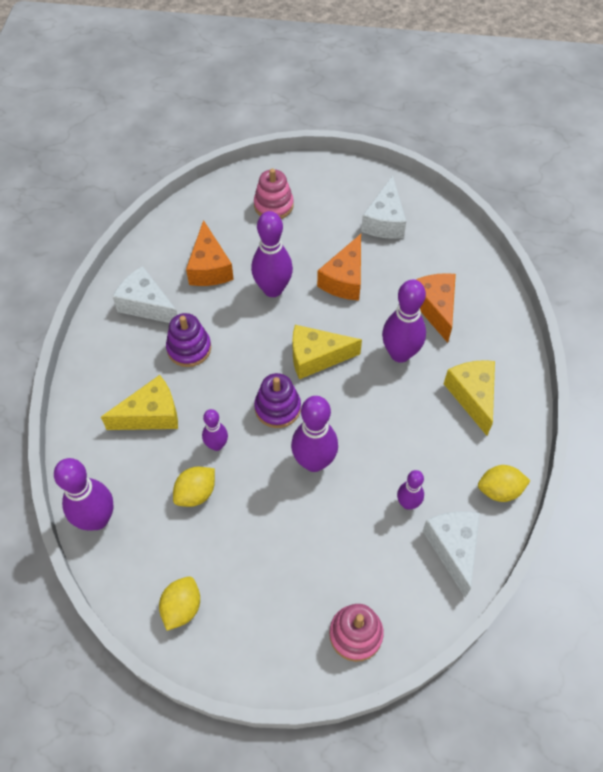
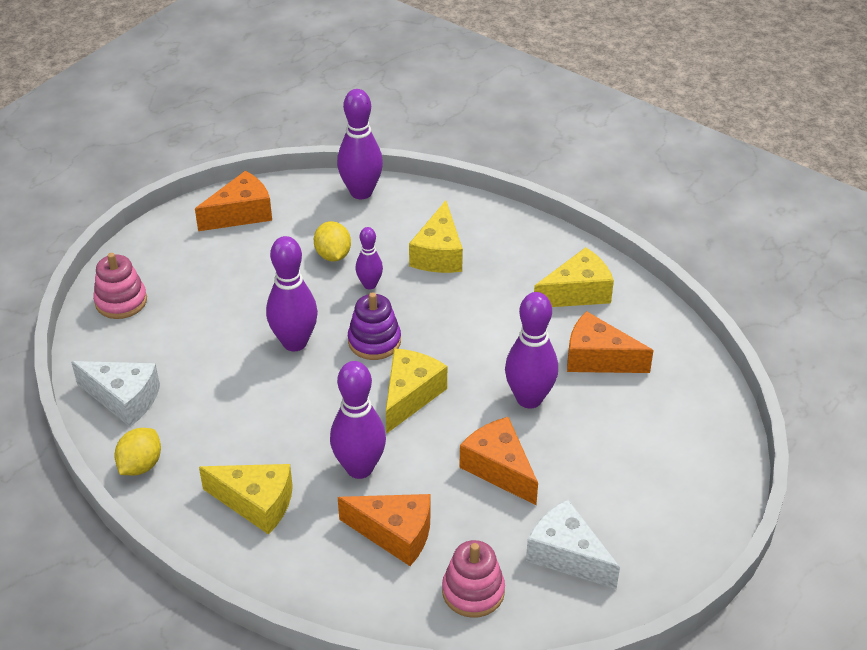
camera: 120 degrees right, 15 degrees down
(146, 305) = (577, 293): white cheese -> yellow cheese
(182, 608) = (241, 214): yellow lemon -> orange cheese
(189, 348) = (497, 304): purple stacking toy -> none
(273, 205) = (664, 454): pink stacking toy -> pink stacking toy (473, 591)
(408, 503) = (194, 389): purple bowling pin -> none

